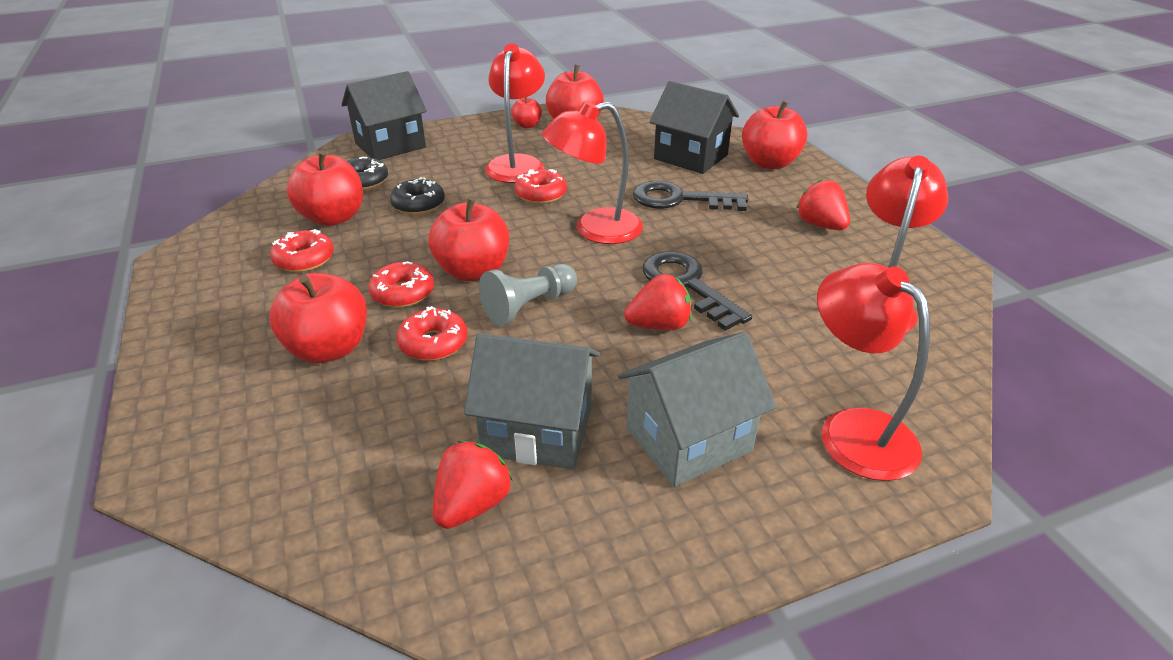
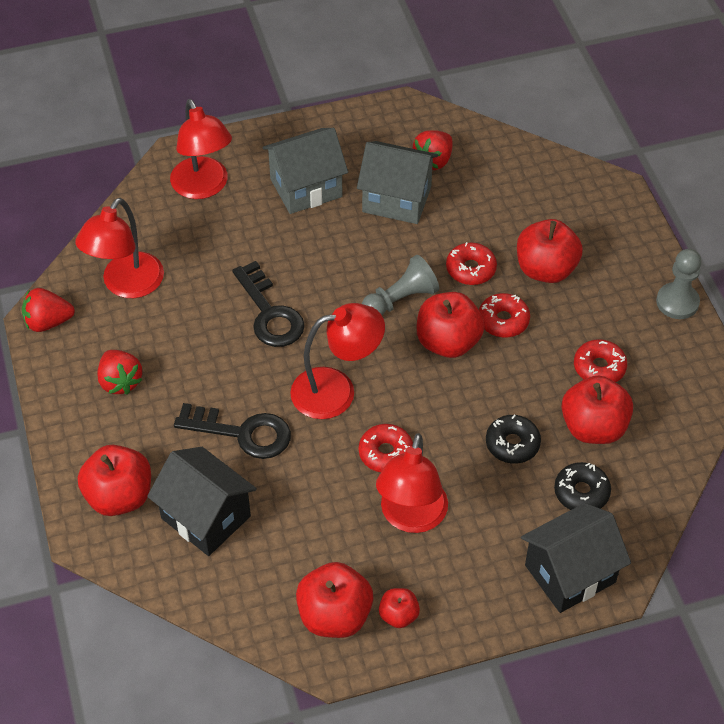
camera: 175 degrees left, 15 degrees up
(169, 322) = (677, 302): none -> grey pawn
(659, 325) = (303, 274): red strawberry -> red strawberry (48, 322)

